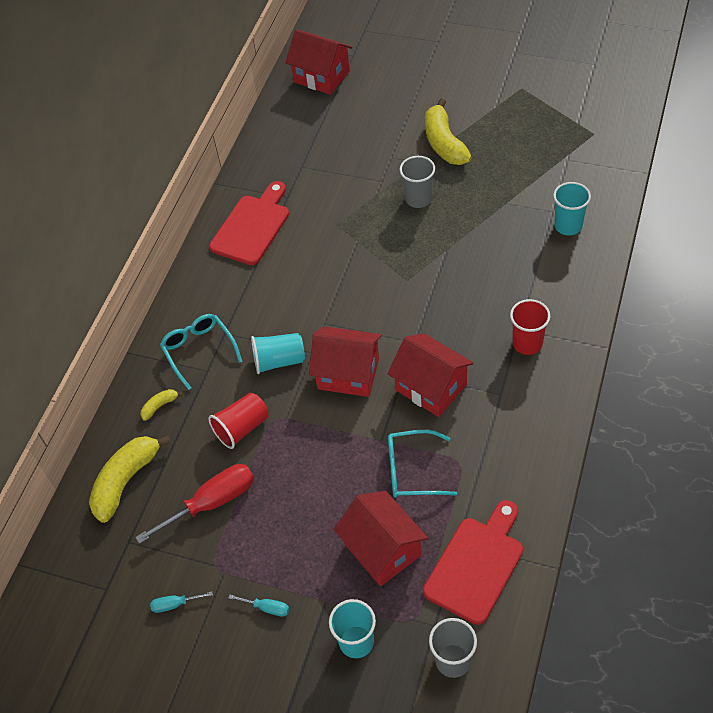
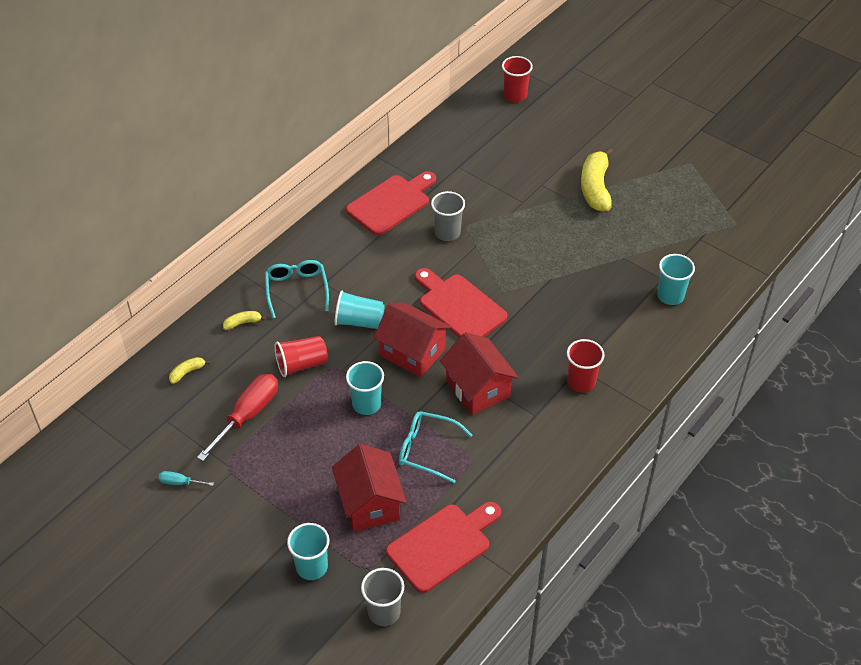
camera: 15 degrees right, 5 degrees down
(126, 481) = (187, 372): yellow banana -> yellow banana, size x0.46
(212, 503) = (248, 415): red screwdriver -> red screwdriver turned 45 degrees counterclockwise
(267, 608) = (252, 513): turquoise screwdriver -> none
(321, 77) = (515, 95): red house -> red cup
(328, 445) = (366, 404): none -> turquoise cup
(371, 309) = (459, 306): none -> red cutting board
(418, 199) = (548, 228): grey cup -> grey cup (447, 233)

